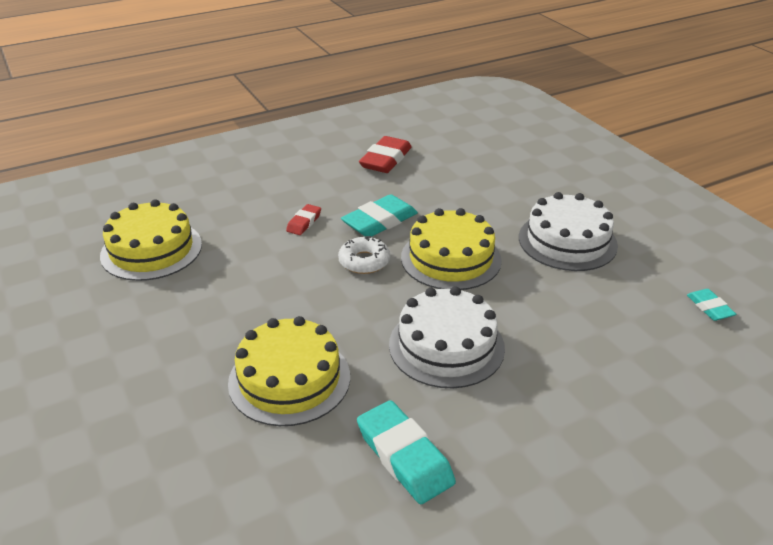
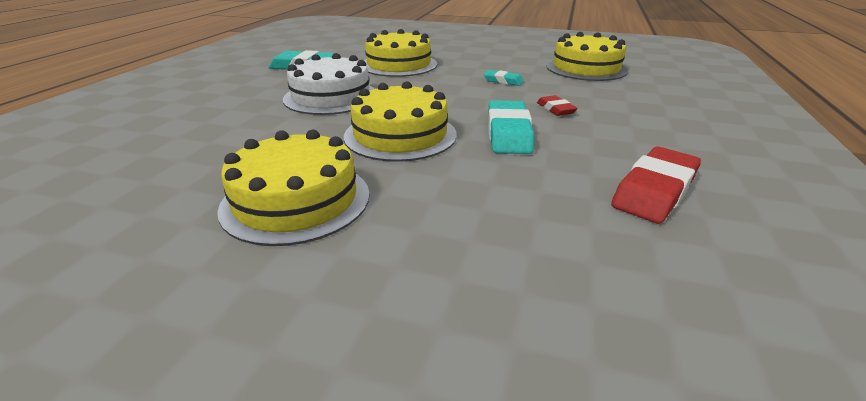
camera: 135 degrees right, 5 degrees down
(364, 261) = (461, 108): white donut -> none
(385, 160) = (654, 191): red eraser -> red eraser turned 60 degrees clockwise
(567, 241) = (296, 200): white cake -> yellow cake
(709, 308) = (71, 203): turquoise eraser -> turquoise eraser (503, 81)

